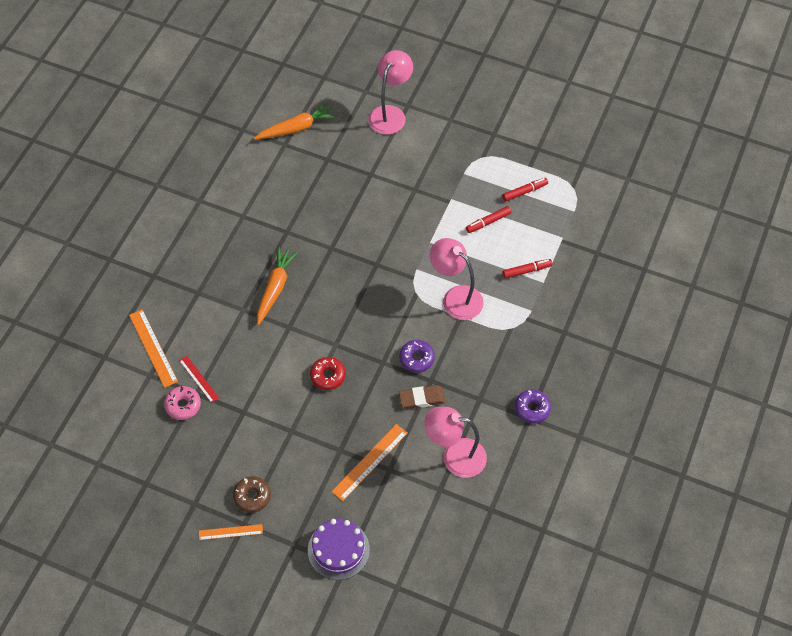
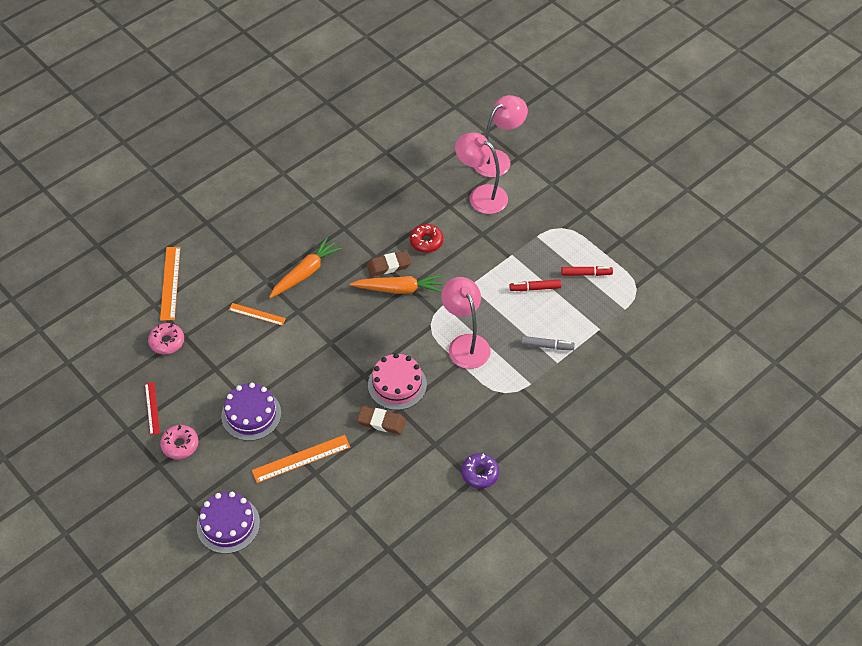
camera: 25 degrees right, 5 degrees down
(199, 379) = (193, 325): red ruler -> red ruler (152, 408)
(230, 532) = (143, 468): orange ruler -> orange ruler (257, 314)
(252, 496) = (180, 445): brown donut -> pink donut
(297, 128) = (405, 142): orange carrot -> orange carrot (399, 289)
(301, 440) = (251, 414): none -> purple cake
(328, 376) = (307, 367): red donut -> red donut (426, 242)
(348, 251) = (389, 266): none -> brown eraser
(416, 359) = (397, 384): purple donut -> pink cake
(455, 456) = (382, 486): pink lamp -> pink lamp (481, 195)
(527, 271) = (547, 346): red marker -> grey marker

